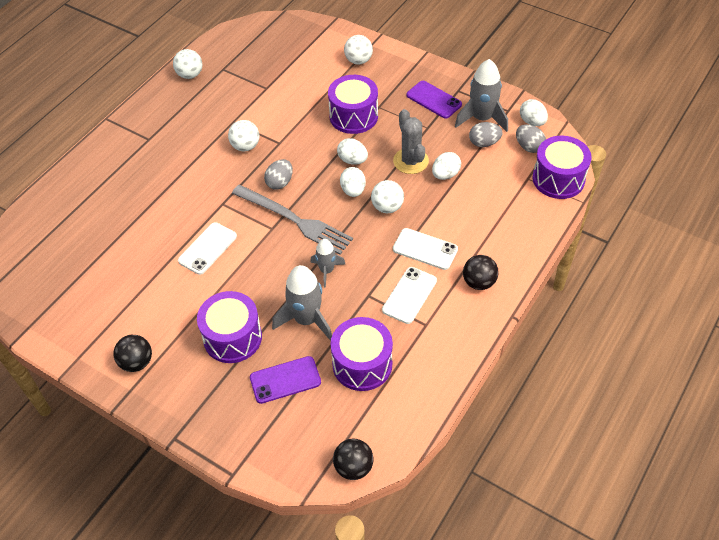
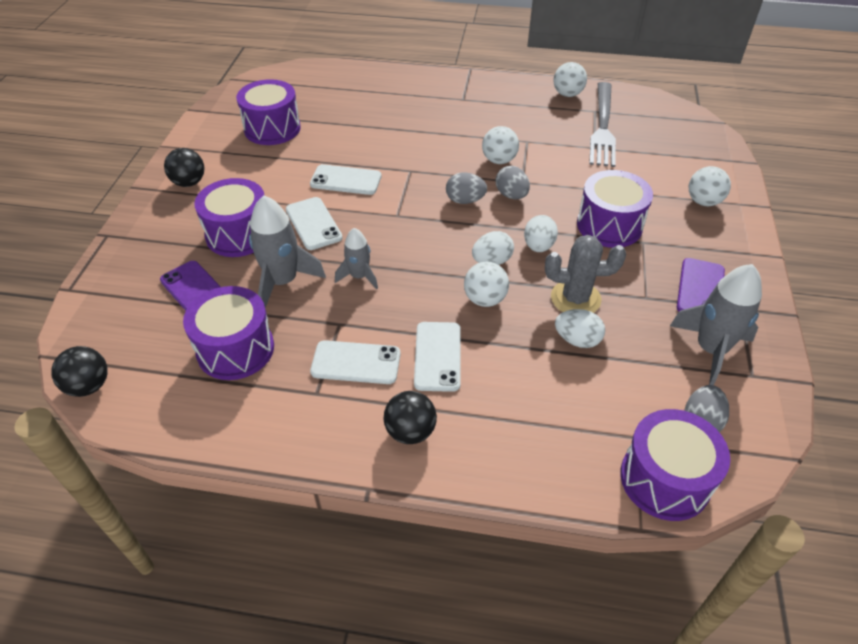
camera: 65 degrees right, 5 degrees down
(95, 282) = (272, 128): none -> purple drum
(249, 284) = (313, 223): none -> white phone
(295, 220) = (418, 228): grey fork -> grey fork (603, 127)
(411, 161) = (575, 298): grey cactus -> grey cactus turned 45 degrees clockwise
(484, 143) = (666, 365): grey egg -> grey egg (511, 195)
(532, 122) = (755, 412): white egg -> none

